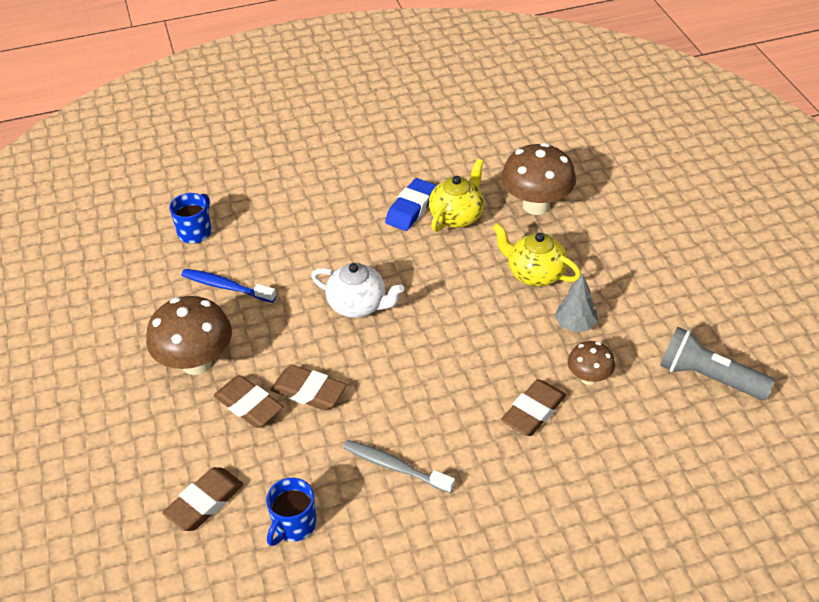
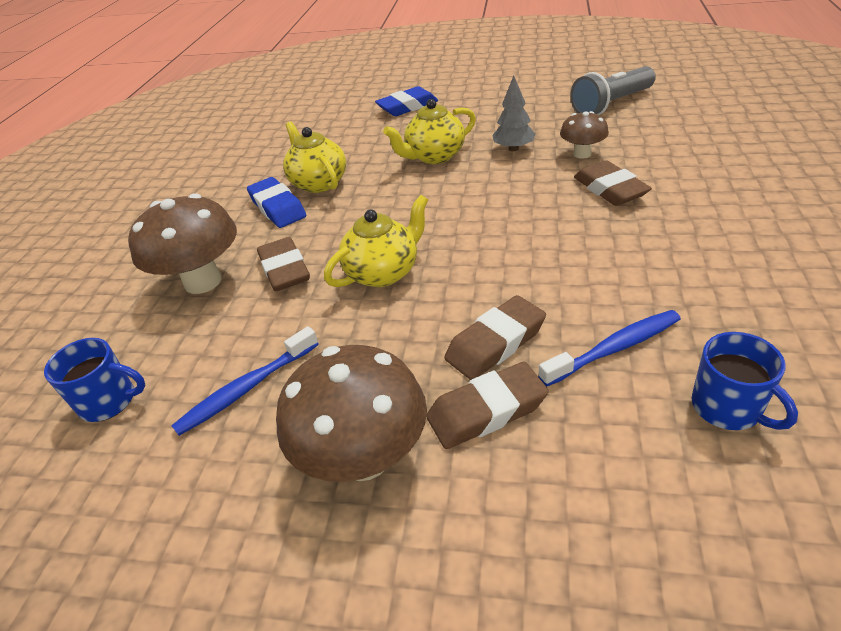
camera: 60 degrees left, 5 degrees down
(195, 232) = (109, 401): blue mug -> blue mug turned 135 degrees clockwise
(205, 502) = (660, 511): brown eraser -> brown eraser (285, 270)
(327, 456) = (614, 348): none -> blue toothbrush
(358, 305) = (383, 272): white teapot -> yellow teapot
(395, 467) = (652, 294): grey toothbrush -> none
(536, 205) = (351, 140): brown mushroom -> brown mushroom (203, 281)
(621, 218) = (407, 107): none -> blue eraser

